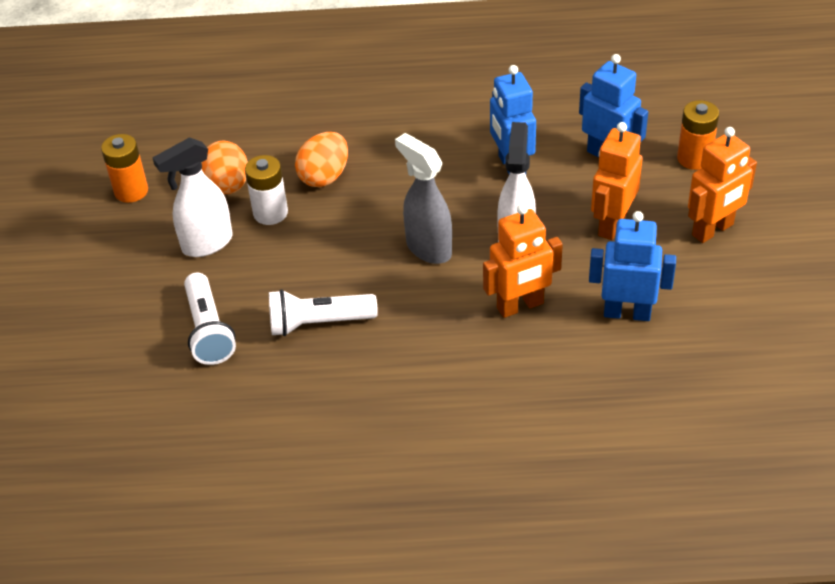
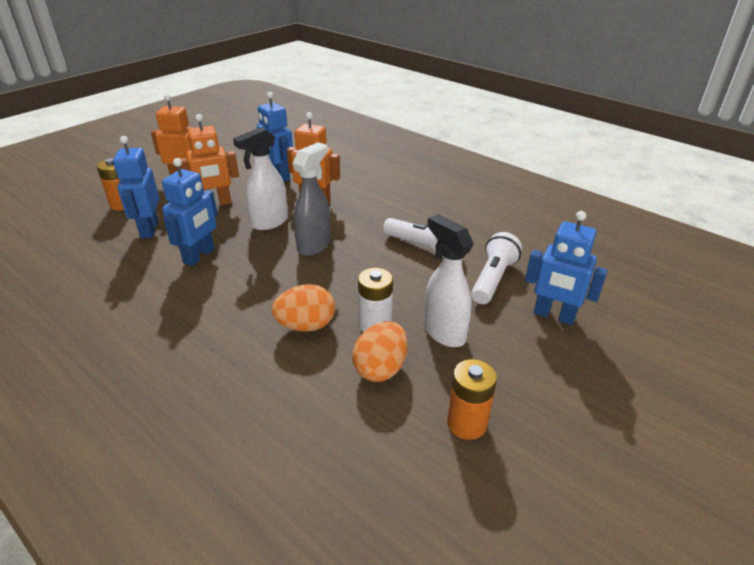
camera: 140 degrees left, 10 degrees down
(120, 325) = (554, 316): none -> blue robot
(206, 244) = (444, 332): white spray bottle -> white spray bottle turned 135 degrees counterclockwise
(428, 248) = (314, 246): grey spray bottle -> grey spray bottle turned 150 degrees counterclockwise

